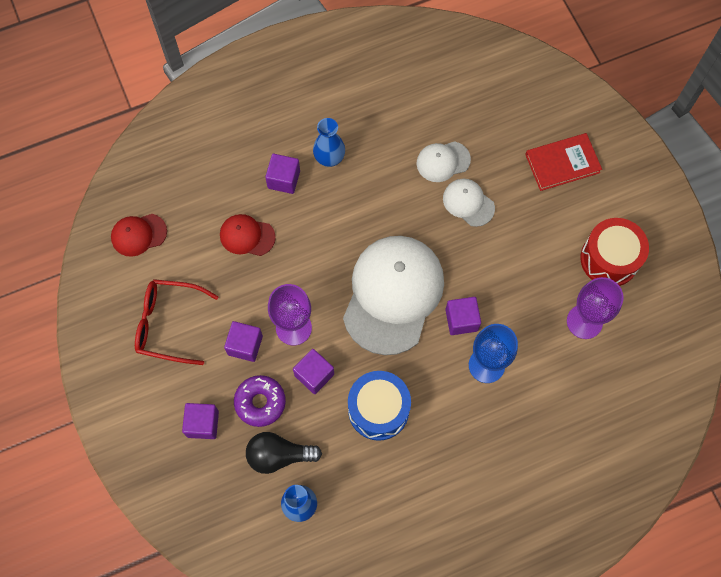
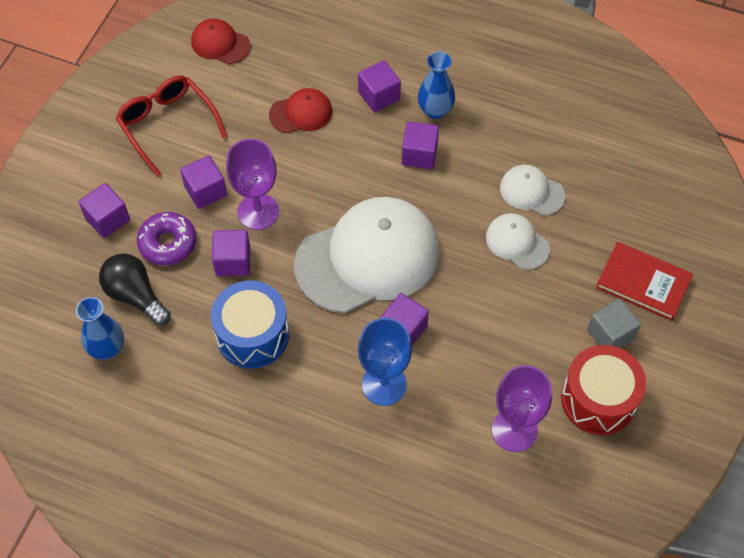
camera: 45 degrees right, 10 degrees down
(247, 236) = (301, 113): red cap -> red cap turned 105 degrees clockwise
(351, 197) = (419, 154): none -> purple cube
(468, 203) = (517, 242): white cap -> white cap turned 45 degrees counterclockwise
(576, 212) = (610, 334): none -> grey cube

